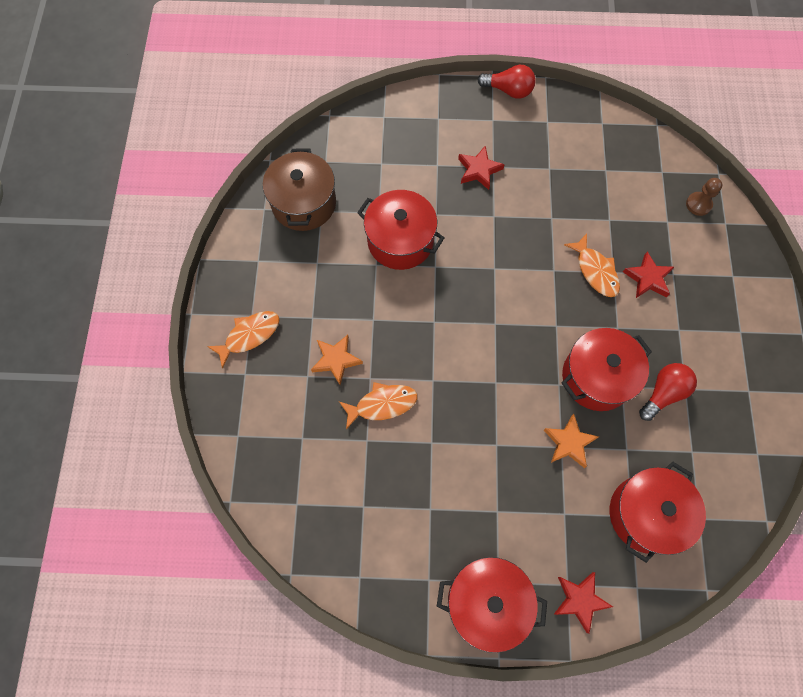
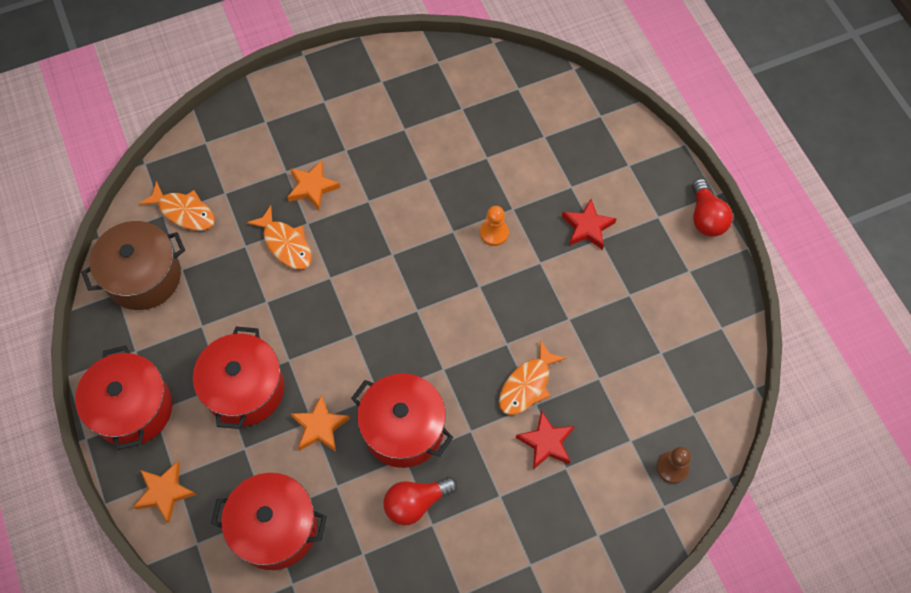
camera: 65 degrees right, 5 degrees down
(249, 335) = (303, 108): orange fish -> orange fish (184, 212)
(304, 203) = (462, 90): brown pot -> brown pot (143, 277)
(400, 241) = (465, 189): red pot -> red pot (245, 389)
(452, 237) = (494, 233): none -> orange pawn
(580, 600) = (165, 492): red star -> orange star
(663, 393) = (416, 503): red light bulb -> red light bulb turned 135 degrees clockwise

